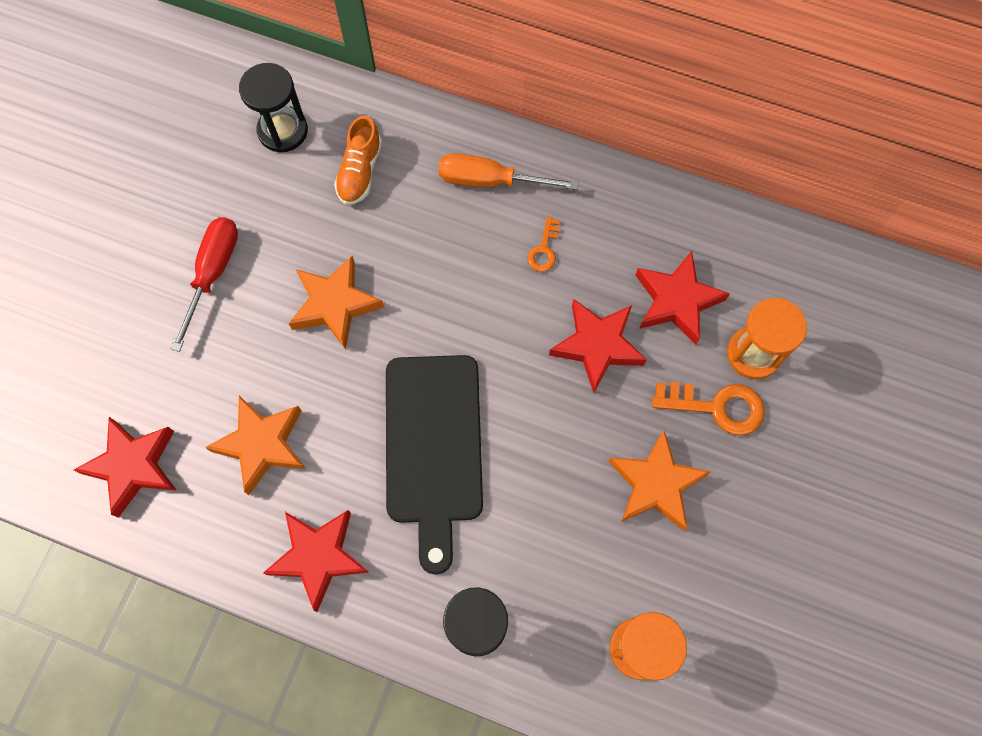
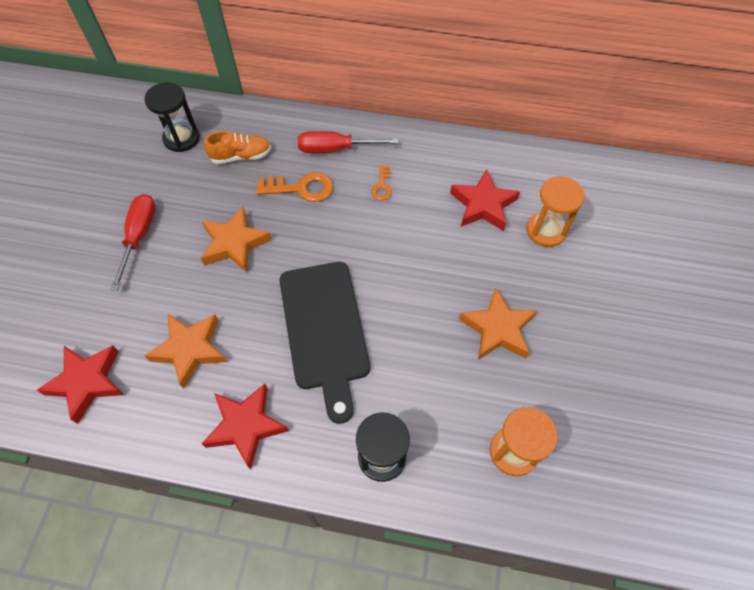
camera: 10 degrees left, 10 degrees down
(360, 172) = (241, 156): orange shoe -> orange shoe turned 105 degrees counterclockwise
(490, 181) = (335, 149): orange screwdriver -> red screwdriver
(597, 346) = (433, 242): red star -> none
(717, 407) = (529, 269): orange key -> orange key (301, 188)

